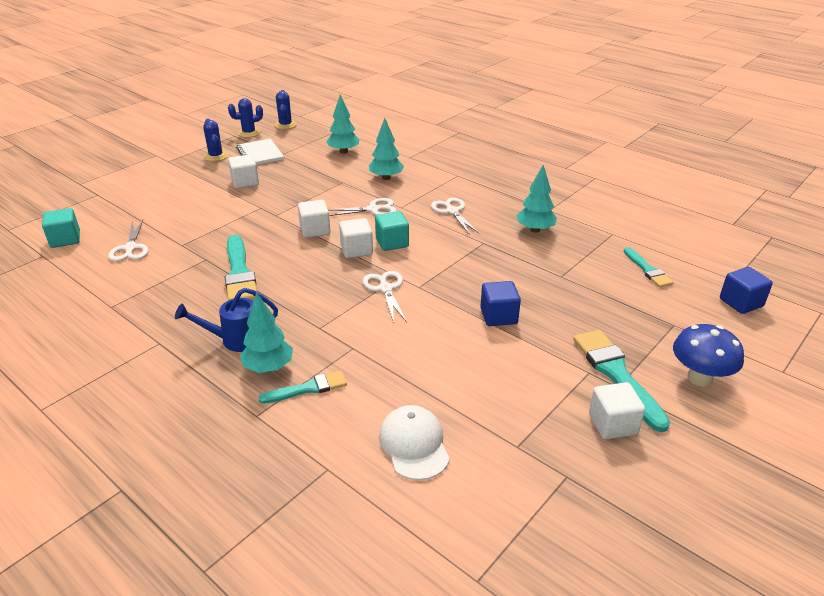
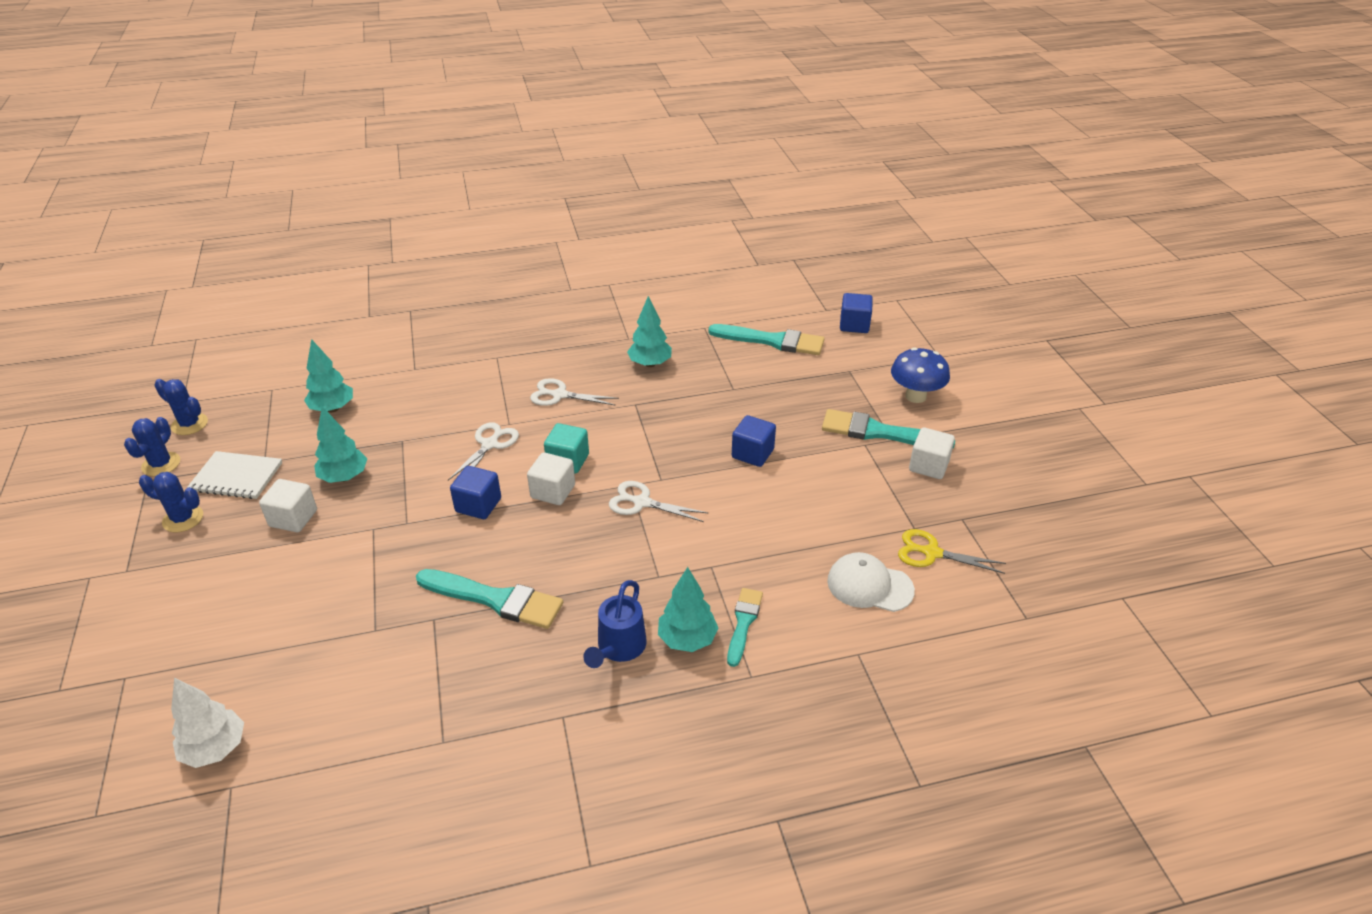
camera: 55 degrees left, 5 degrees up
(65, 239) = (215, 749): turquoise cube -> white tree
(130, 248) = (325, 683): white scissors -> none
(315, 230) = (478, 505): white cube -> blue cube
(386, 178) = (436, 405): turquoise tree -> turquoise tree (344, 477)
(496, 471) = (931, 553): none -> yellow scissors
(647, 270) = (772, 341): turquoise brush -> turquoise brush, size x1.66

